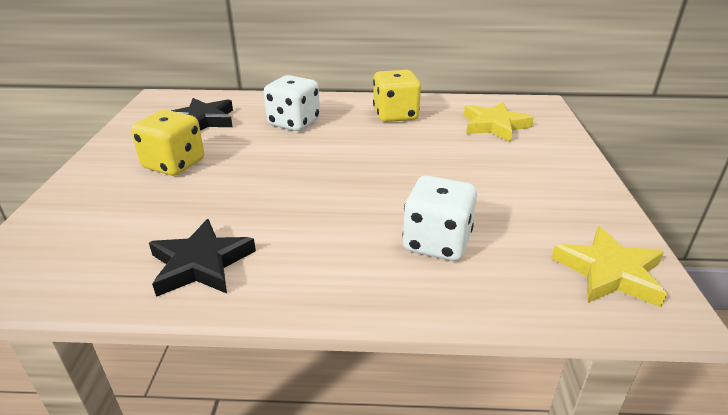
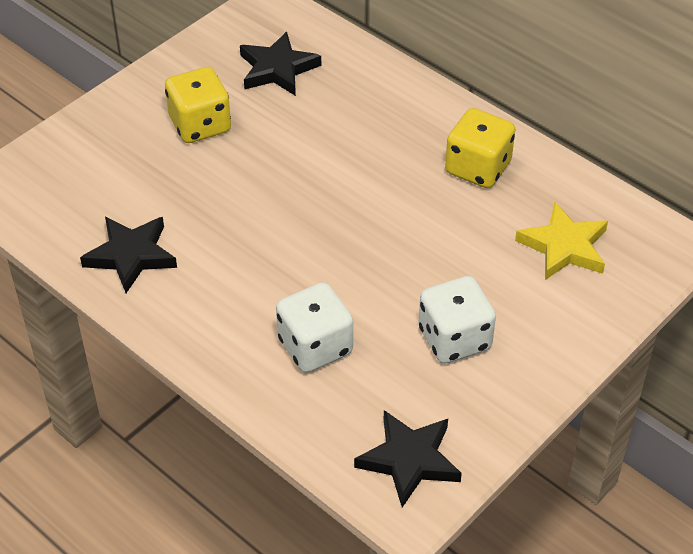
camera: 40 degrees right, 15 degrees up
(294, 123) = (360, 122): white dice -> white dice (454, 339)
(609, 272) = (409, 460): yellow star -> black star

